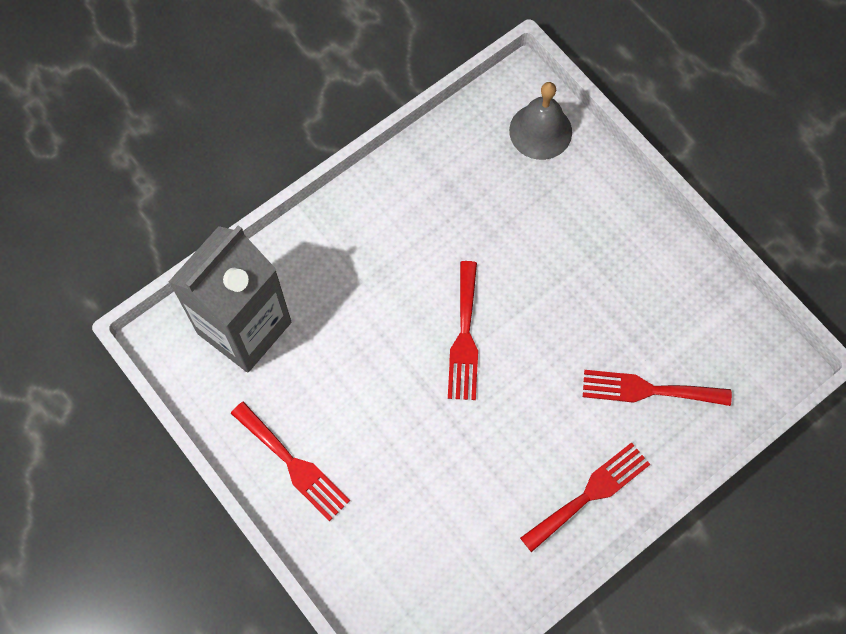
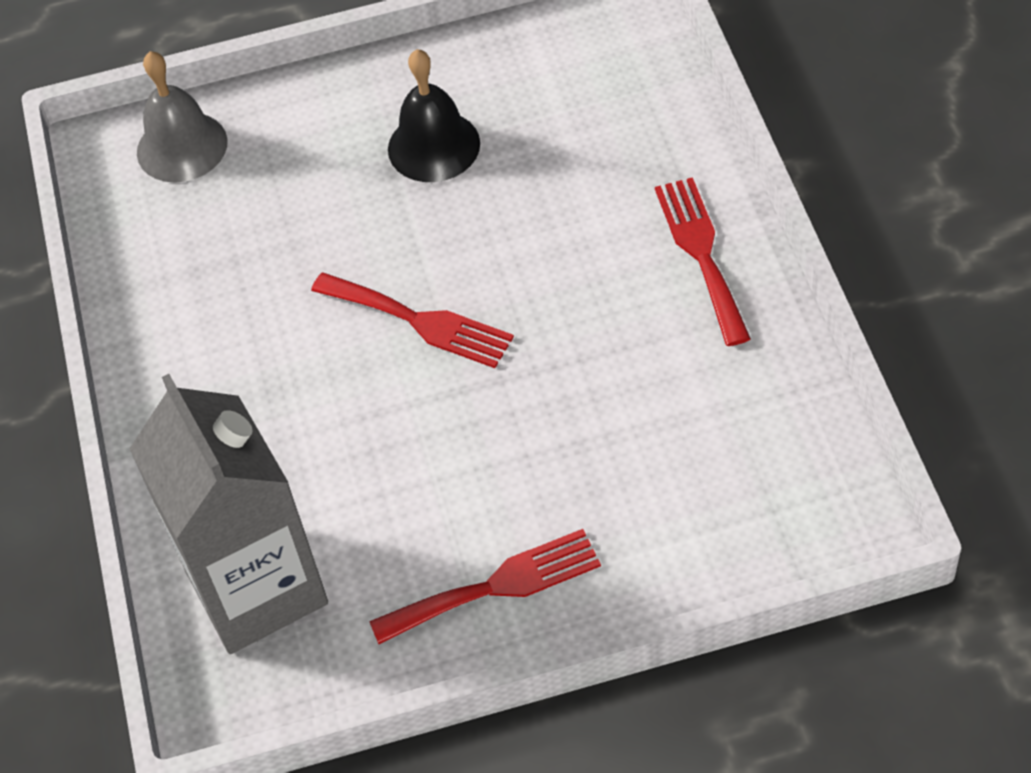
camera: 60 degrees left, 15 degrees down
(606, 285) = (434, 146): none -> black bell
(648, 390) = (595, 149): red fork -> none

